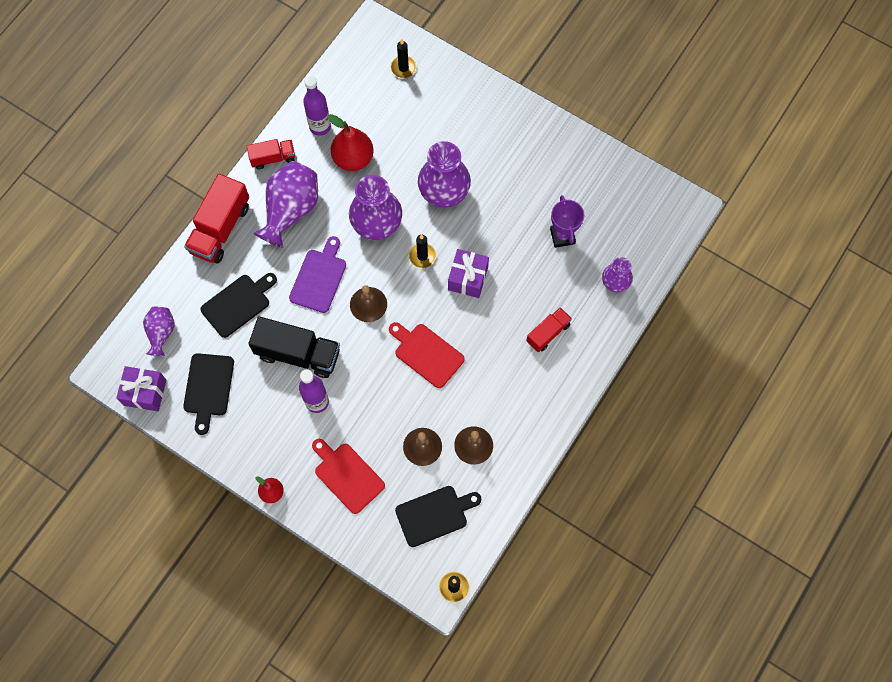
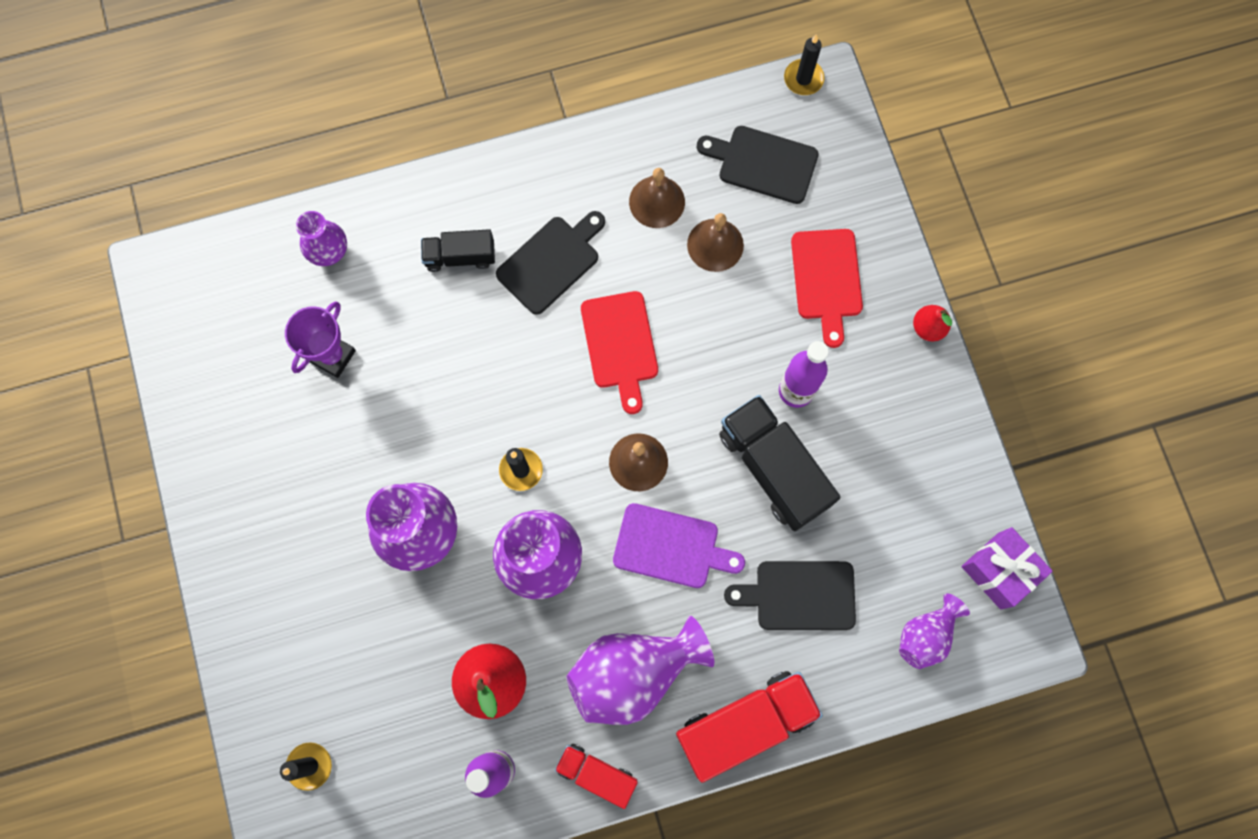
camera: 140 degrees left, 5 degrees up
(208, 388) = (915, 513): black cutting board -> black cutting board (551, 262)
(319, 278) = (671, 547): purple cutting board -> purple cutting board turned 135 degrees counterclockwise
(468, 278) = (492, 396): purple gift -> none
(548, 333) = (460, 257): red truck -> black truck

